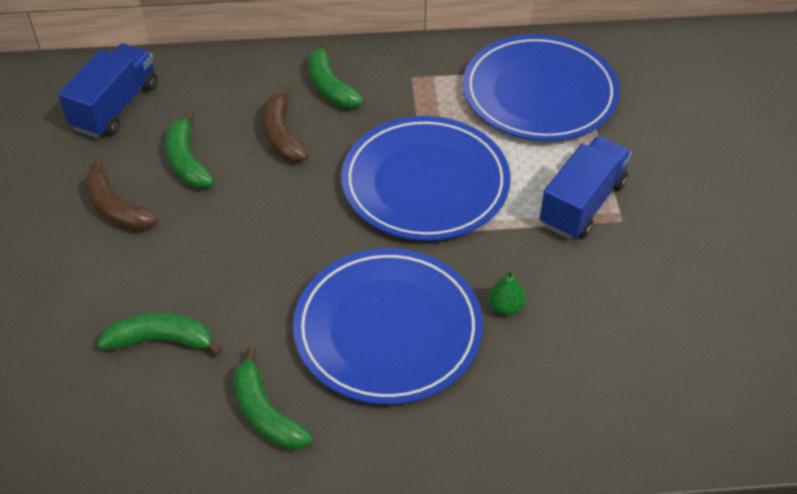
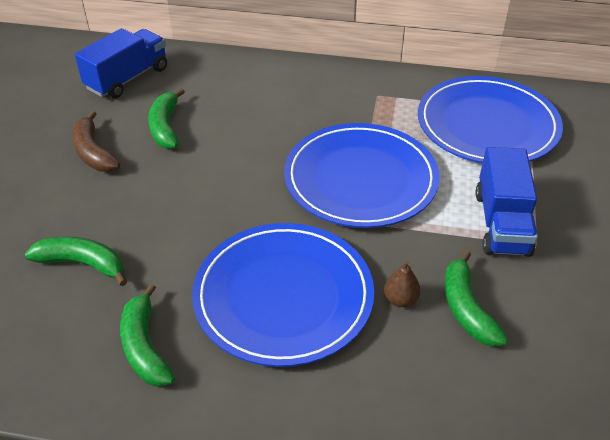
camera: 15 degrees right, 5 degrees down
(282, 135) = (251, 121): brown banana -> none
(330, 86) = (305, 91): green banana -> green banana (467, 308)
(505, 307) = (400, 299): green pear -> brown pear
(582, 204) = (501, 223): blue truck -> blue truck turned 135 degrees clockwise

